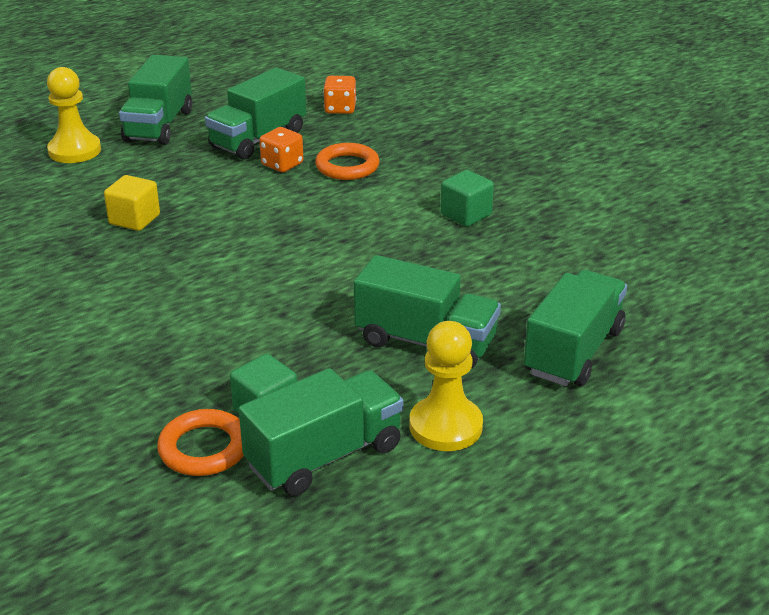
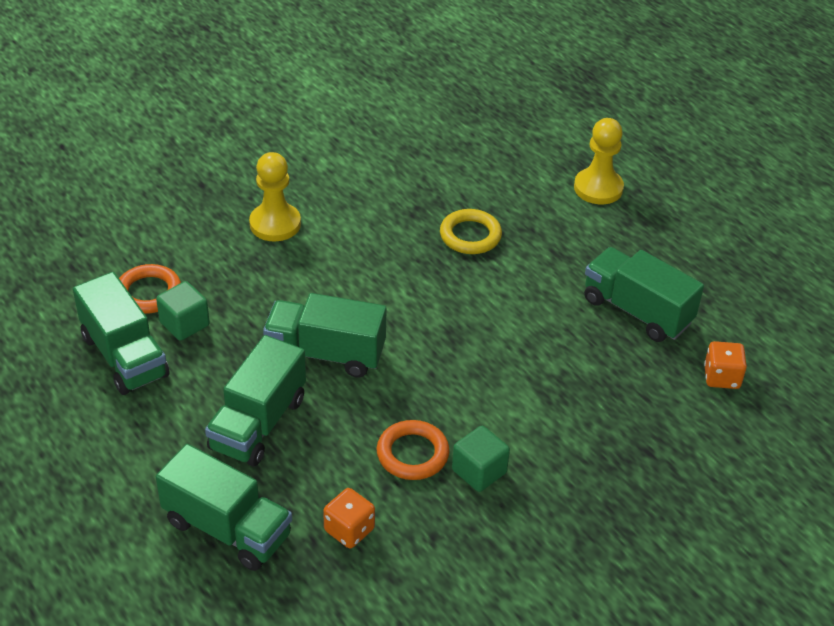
camera: 90 degrees right, 10 degrees up
(134, 219) = (470, 236): yellow cube -> yellow ring
(159, 125) = (658, 238): green truck -> green truck (325, 354)
(282, 164) = (581, 330): orange dice -> orange dice (349, 530)
(347, 166) = (580, 380): orange ring -> orange ring (412, 454)
(445, 426) = (142, 428): yellow pawn -> yellow pawn (275, 224)

